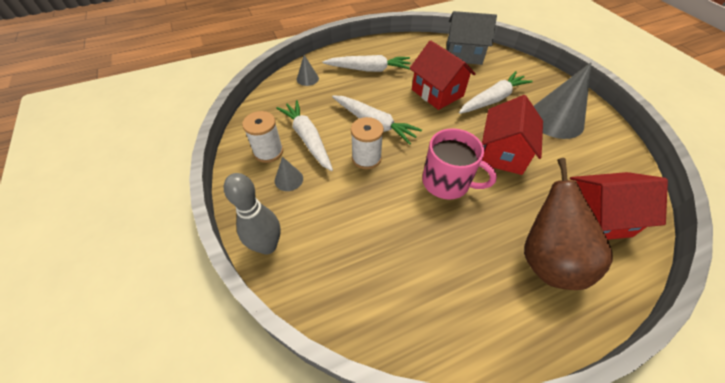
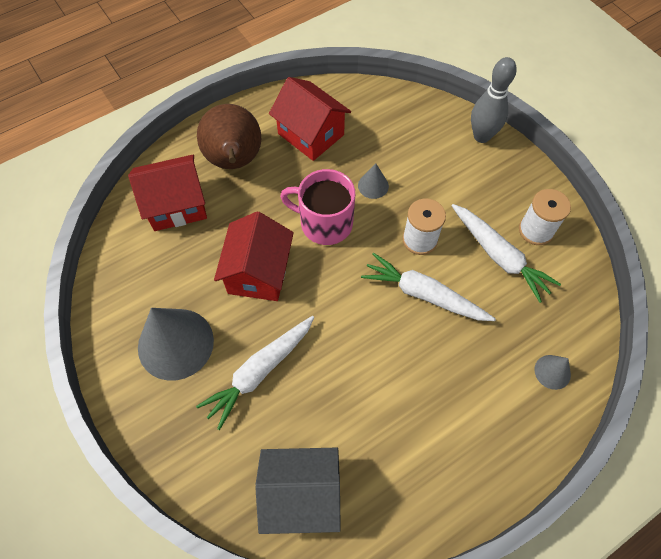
camera: 170 degrees right, 10 degrees up
(288, 179) = (495, 200): grey cone -> grey cone (373, 185)
(369, 69) = (463, 413): white carrot -> none
(437, 93) = (344, 373): red house -> red house (311, 134)

